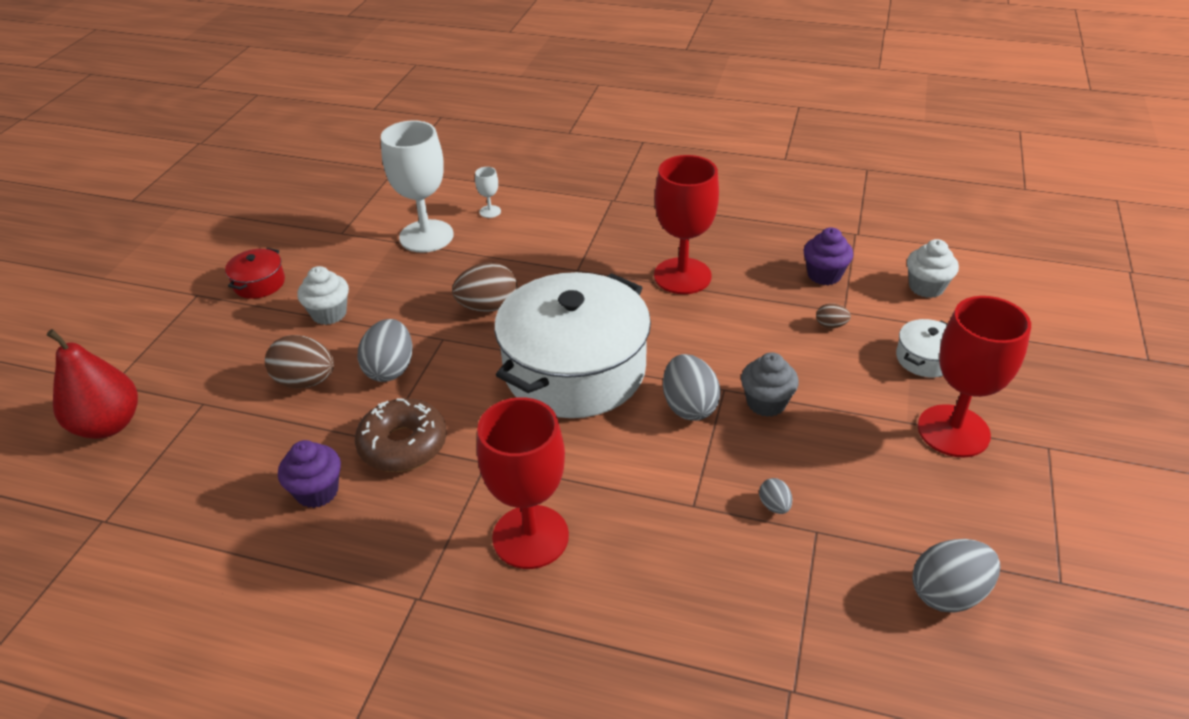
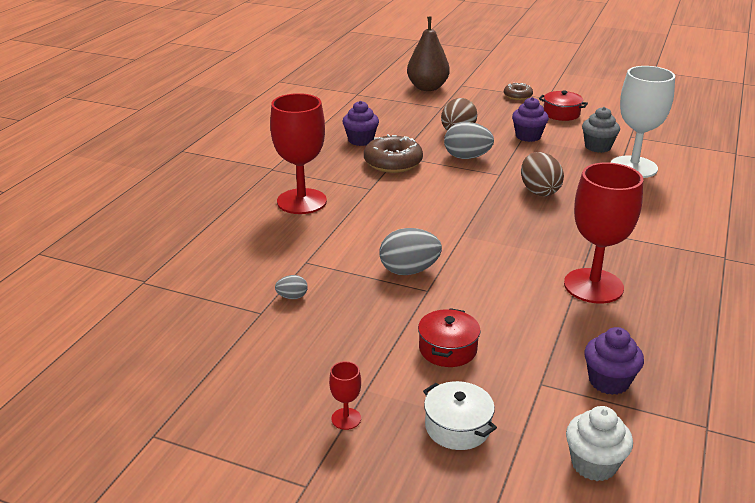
camera: 95 degrees right, 10 degrees down
(108, 425) = (427, 88): red pear -> brown pear
(181, 322) = (517, 96): none -> brown donut
(329, 314) = (528, 136): white cupcake -> purple cupcake
(490, 211) = (680, 194): white goblet -> none
(575, 370) = (459, 224): white pot -> none
(766, 403) = (406, 310): grey cupcake -> grey cupcake (597, 147)
(820, 369) = (447, 349): none -> red pot
(831, 325) = (516, 369): brown egg -> none
(948, 593) = (175, 366): grey egg -> none
(953, 431) = (346, 419): red goblet -> red goblet, size x0.41

